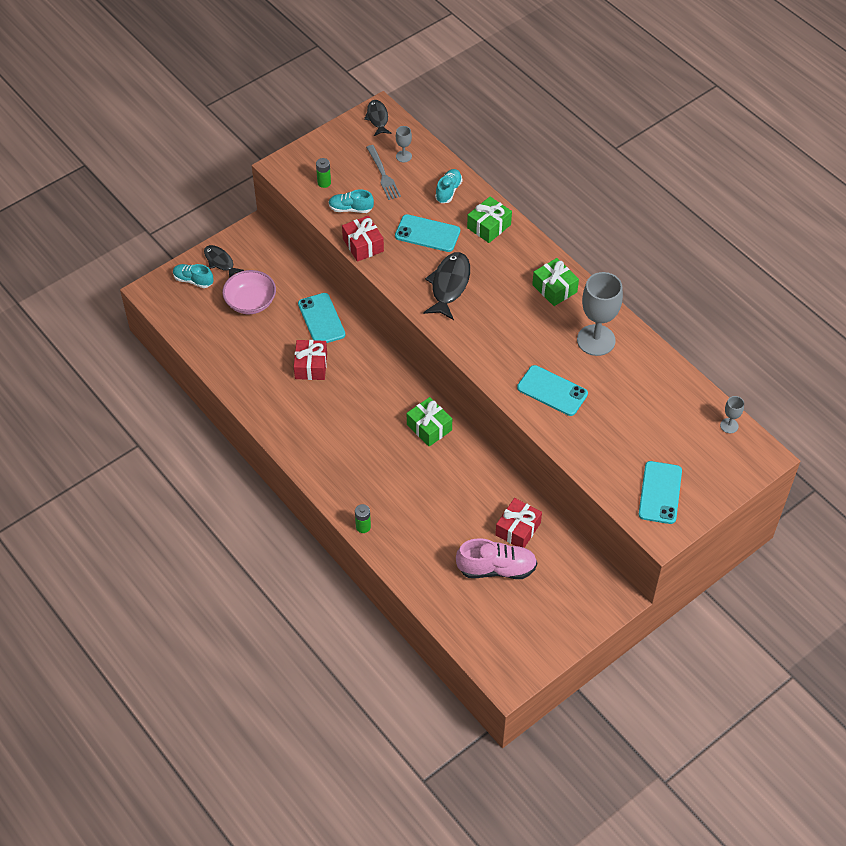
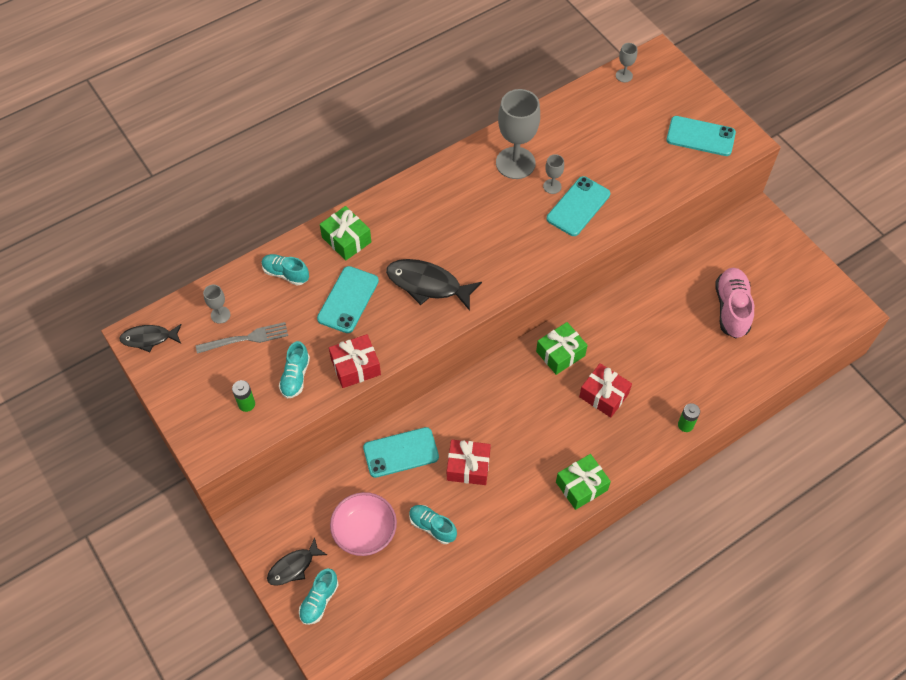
camera: 85 degrees left, 5 degrees up
(256, 345) = (432, 526): none -> turquoise shoe
(518, 529) = (686, 286): red gift -> red gift (604, 395)
(554, 288) = (443, 190): green gift -> green gift (581, 486)
(573, 370) = (552, 186): none -> grey goblet

